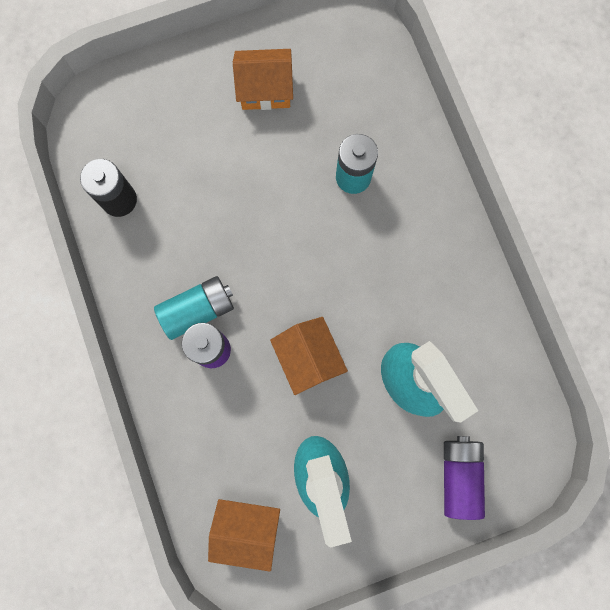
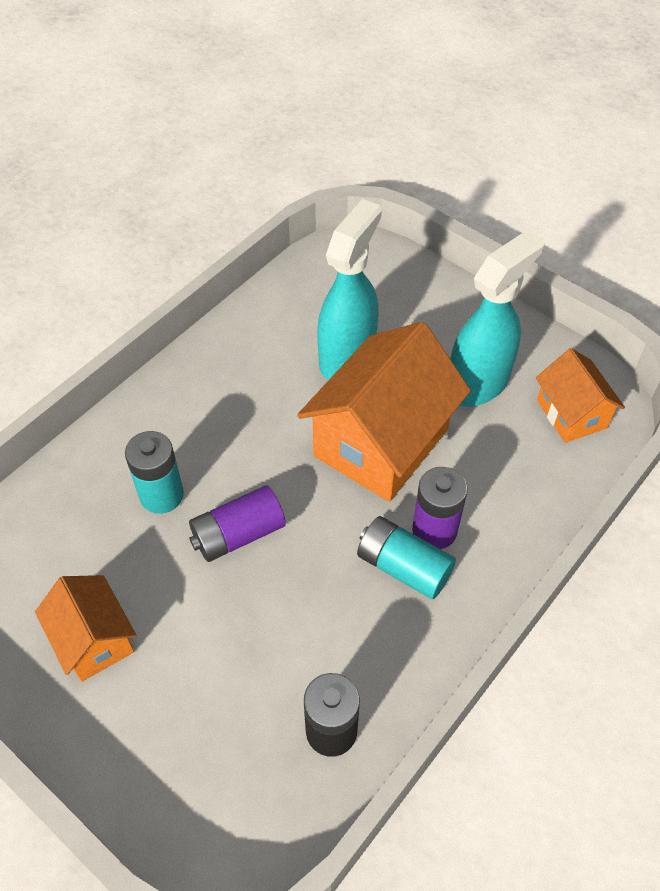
camera: 120 degrees left, 25 degrees down
(308, 358) = (381, 442): orange house -> orange house, size x1.84
(459, 476) = (401, 289): purple battery -> purple battery (238, 534)

